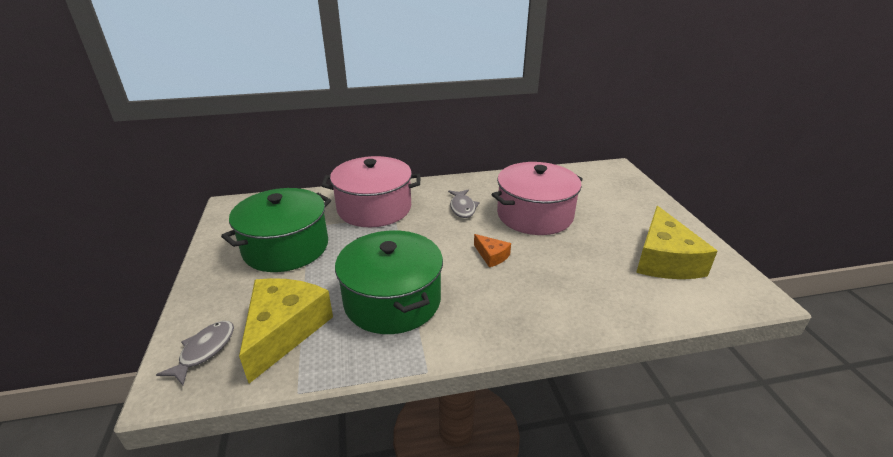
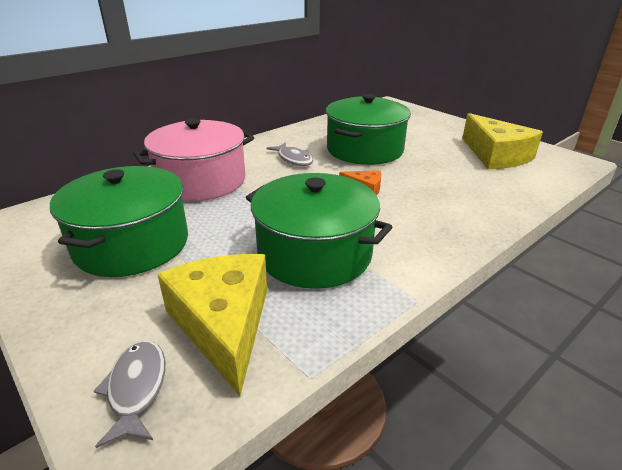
camera: 30 degrees left, 0 degrees up
(534, 215) = (364, 149): pink pot -> green pot

